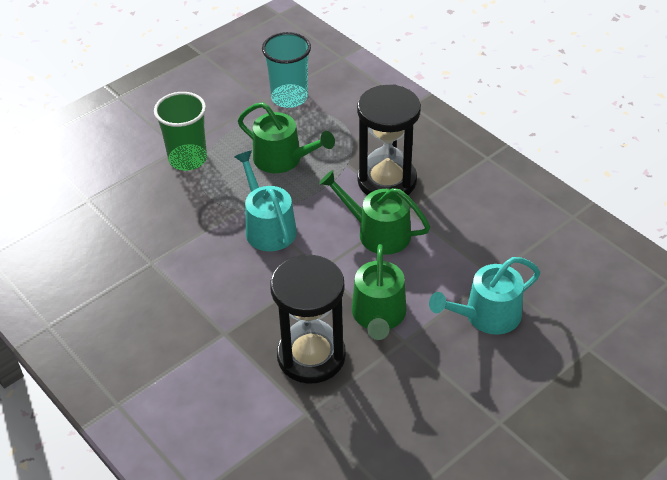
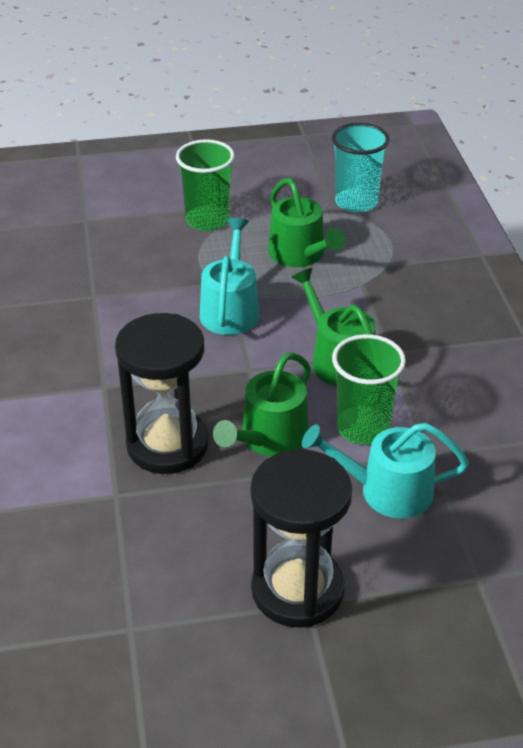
camera: 30 degrees right, 5 degrees down
(387, 181) = (391, 315): black hourglass -> black hourglass (297, 590)
(435, 276) = (363, 427): none -> green cup

